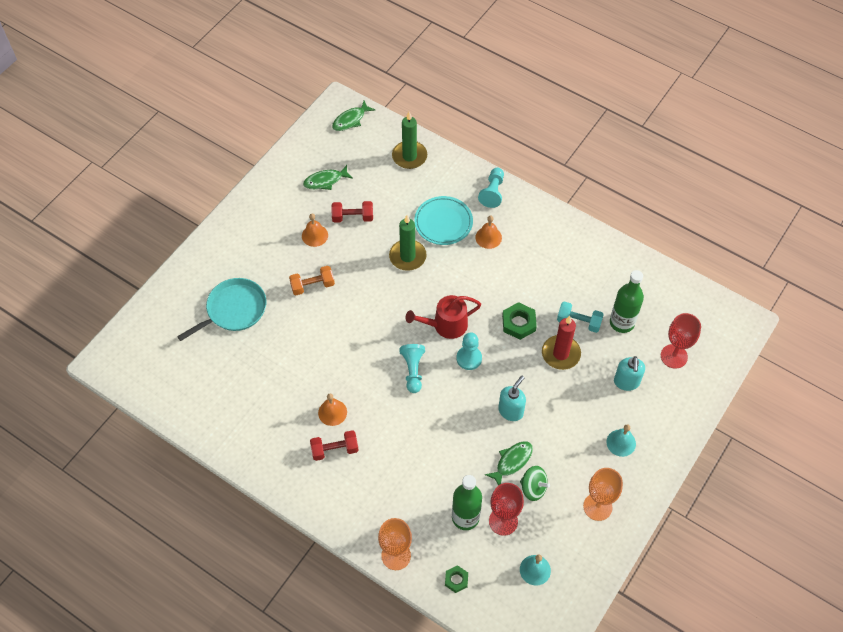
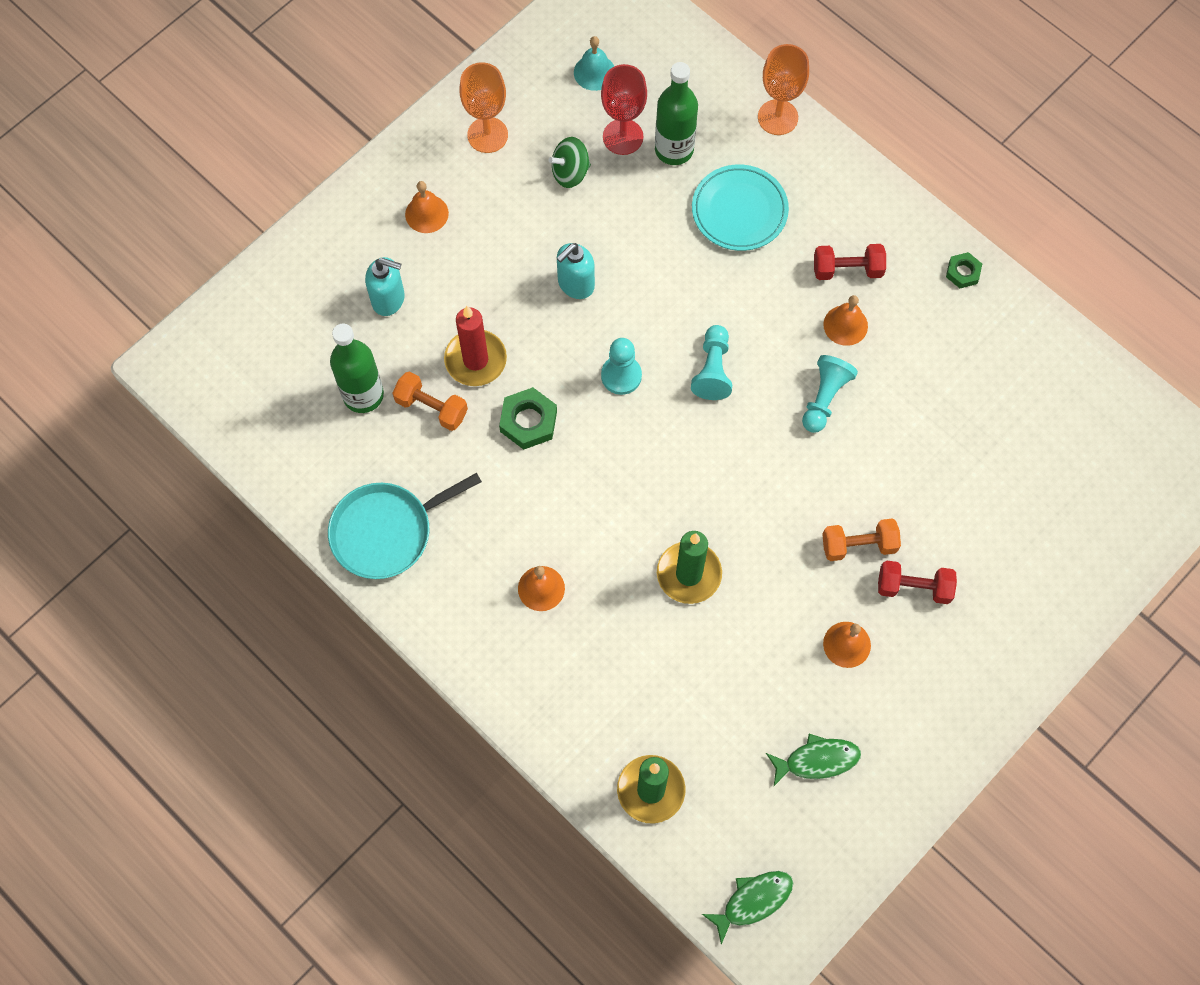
camera: 170 degrees left, 10 degrees up
(234, 310) = (994, 522): turquoise pan -> turquoise pan (386, 531)
(352, 217) = (775, 671): red dumbbell -> red dumbbell (913, 587)
(443, 222) = (614, 632): turquoise plate -> turquoise plate (739, 211)
(446, 325) = (646, 437): red watering can -> none
(456, 580) = (701, 76): green nut -> green nut (963, 272)
(492, 192) = (512, 681): turquoise pawn -> turquoise pawn (824, 398)
(512, 462) = (592, 212): green fish -> none
(533, 488) = (570, 172): green spinning top -> green spinning top turned 60 degrees counterclockwise
(578, 322) = (431, 407): turquoise dumbbell -> orange dumbbell
(621, 443) = (426, 213): turquoise bell -> orange bell
(626, 382) = (389, 299): turquoise soap dispenser -> turquoise soap dispenser turned 90 degrees clockwise
(674, 356) = (301, 327): red goblet -> none

